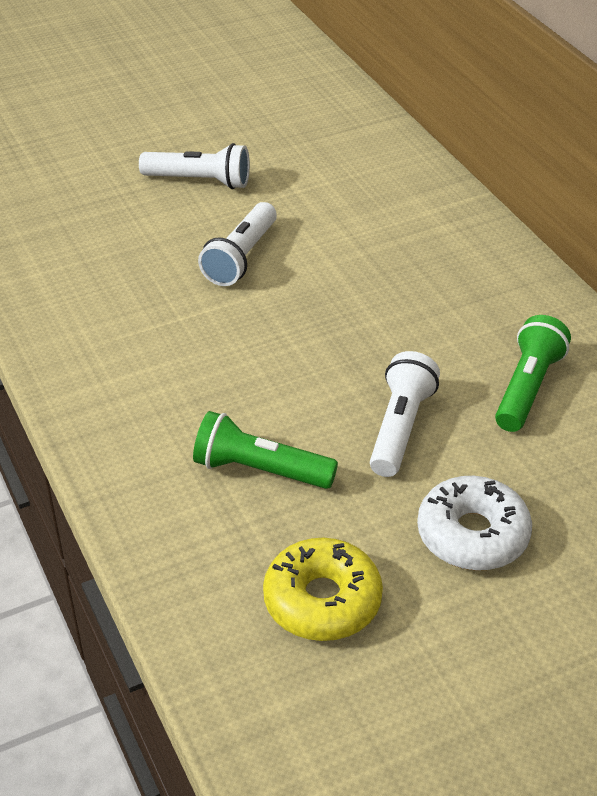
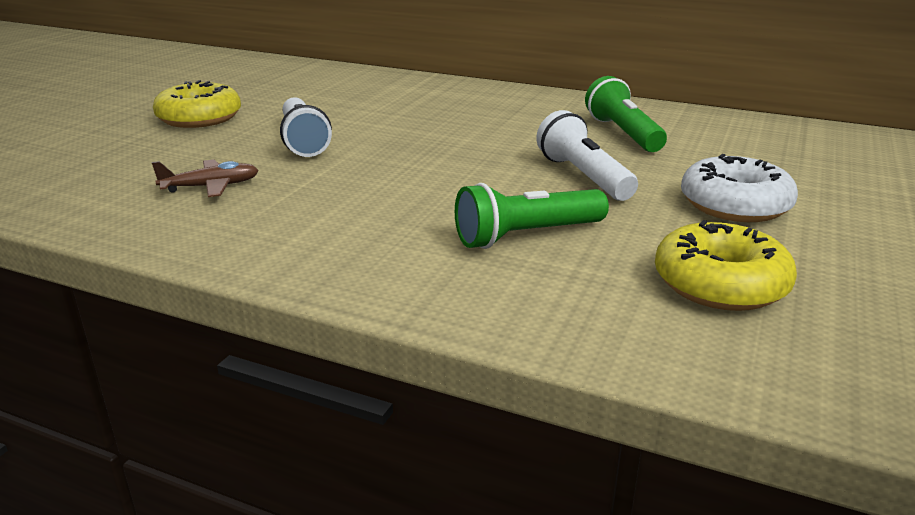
camera: 40 degrees left, 15 degrees down
(118, 288) = (211, 187): none -> brown plane
(199, 181) = (199, 118): white flashlight -> yellow donut

